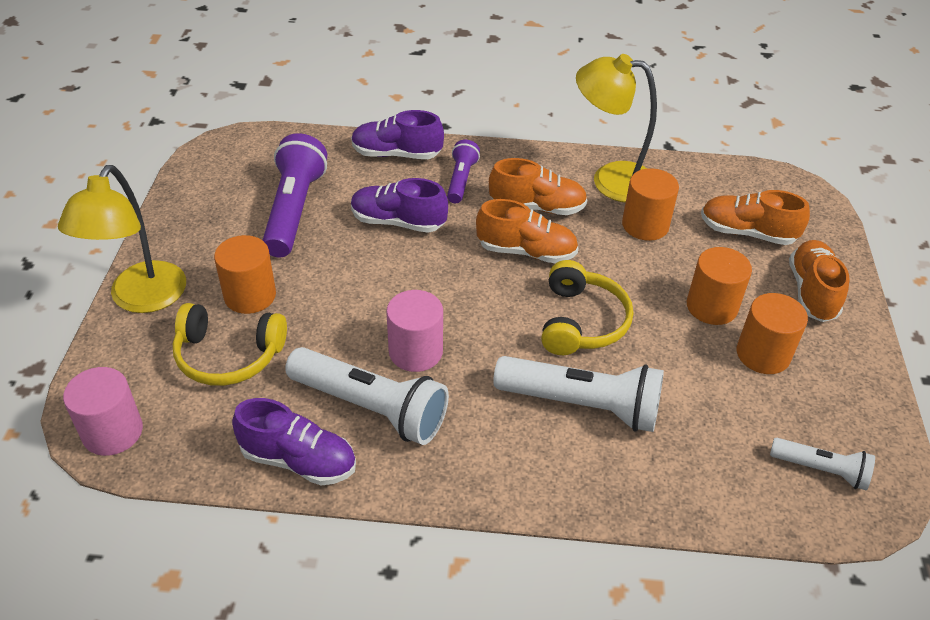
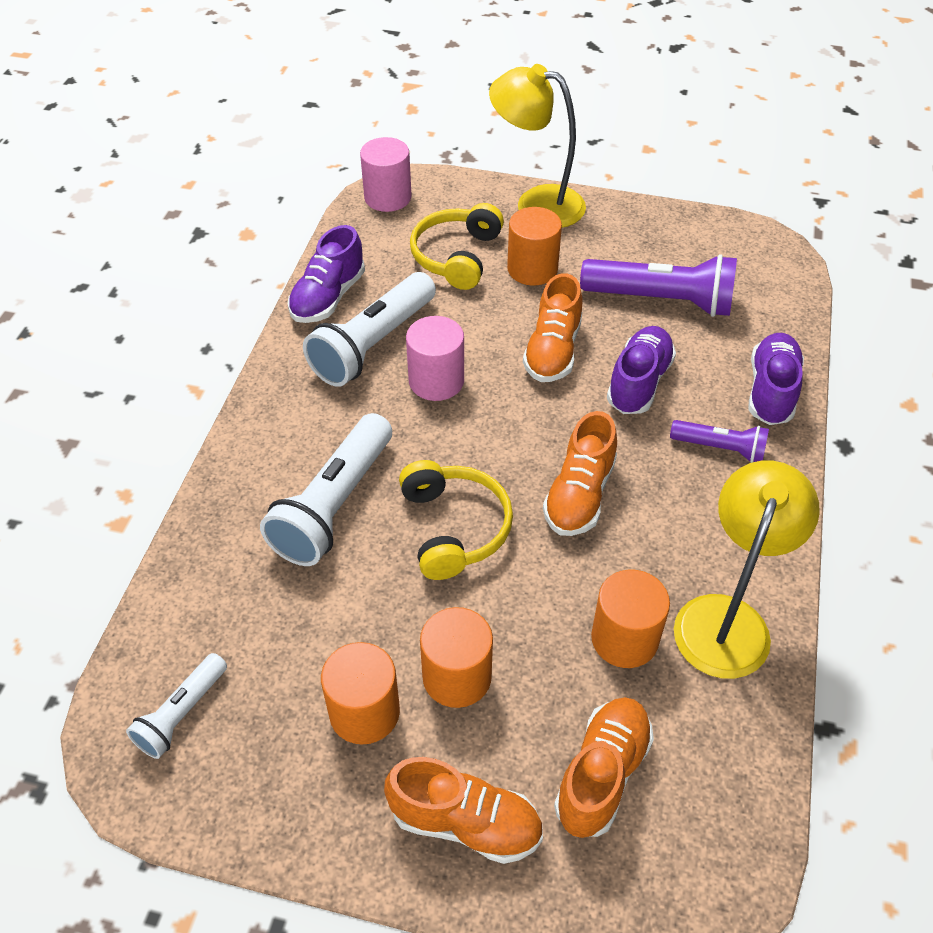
camera: 100 degrees right, 5 degrees up
(537, 207) = (665, 520): orange shoe -> orange shoe (553, 351)
(581, 322) = (454, 528): yellow headphones -> yellow headphones turned 120 degrees counterclockwise

